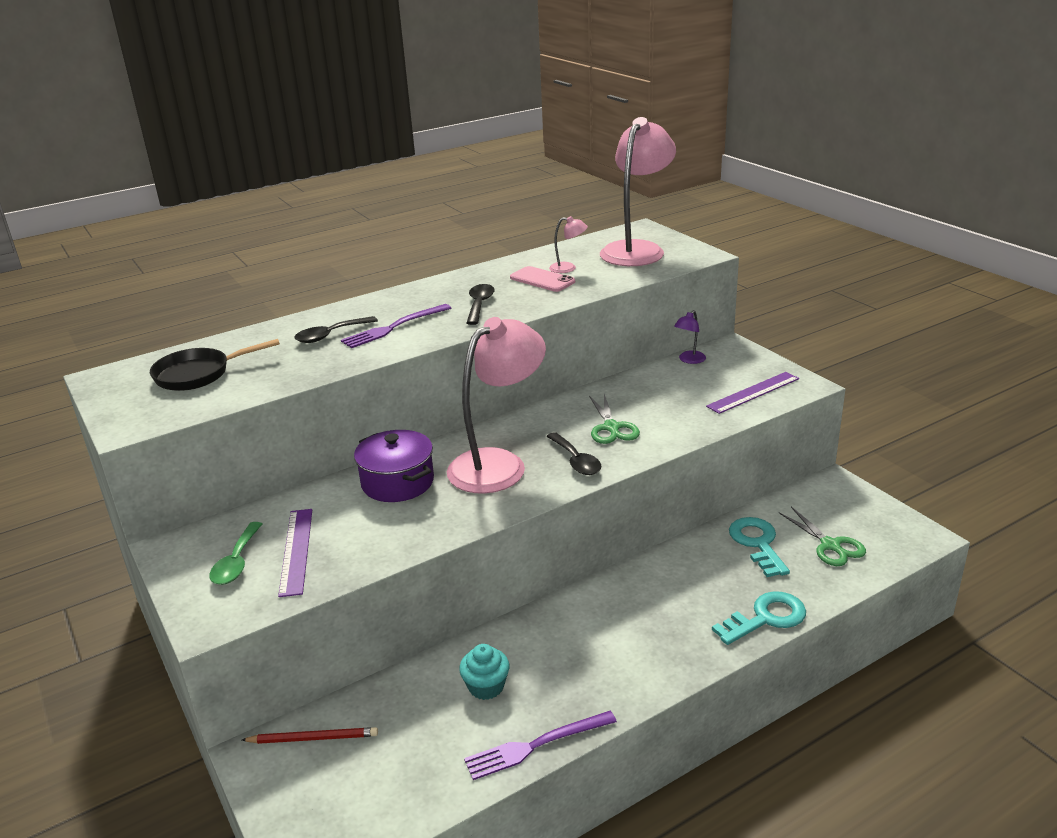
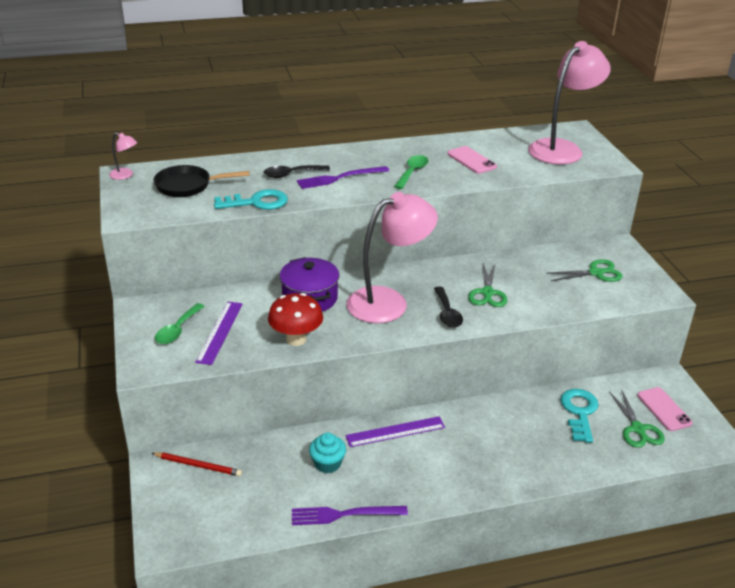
camera: 15 degrees right, 5 degrees up
(402, 535) = (296, 339): none -> red mushroom
(479, 304) = (412, 172): black spoon -> green spoon
(568, 268) = (497, 154): pink lamp -> pink lamp (125, 175)
(689, 360) = (578, 250): purple lamp -> none
(721, 379) = (596, 273): none -> green scissors
(753, 392) = (616, 290): purple ruler -> purple ruler (395, 432)
(766, 618) = (556, 471): turquoise key -> turquoise key (257, 202)
(846, 516) = (664, 409): none -> pink phone

